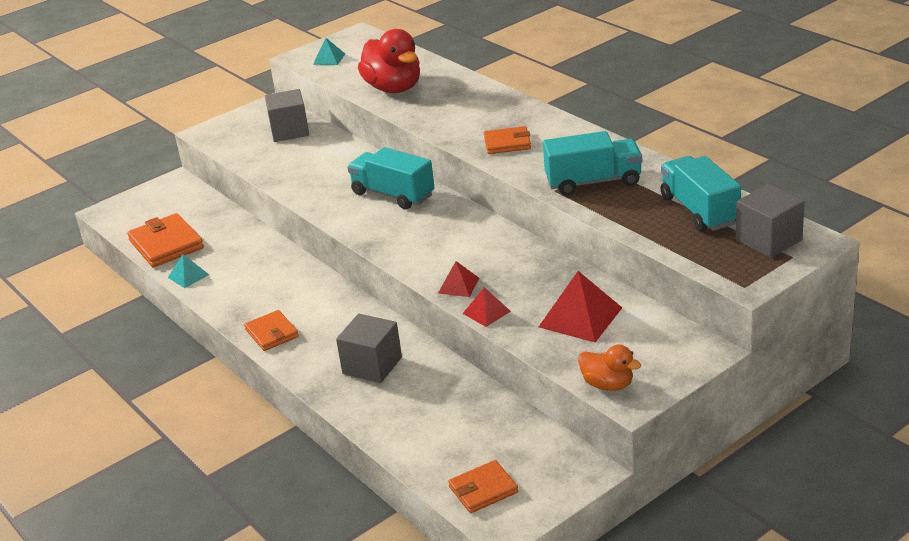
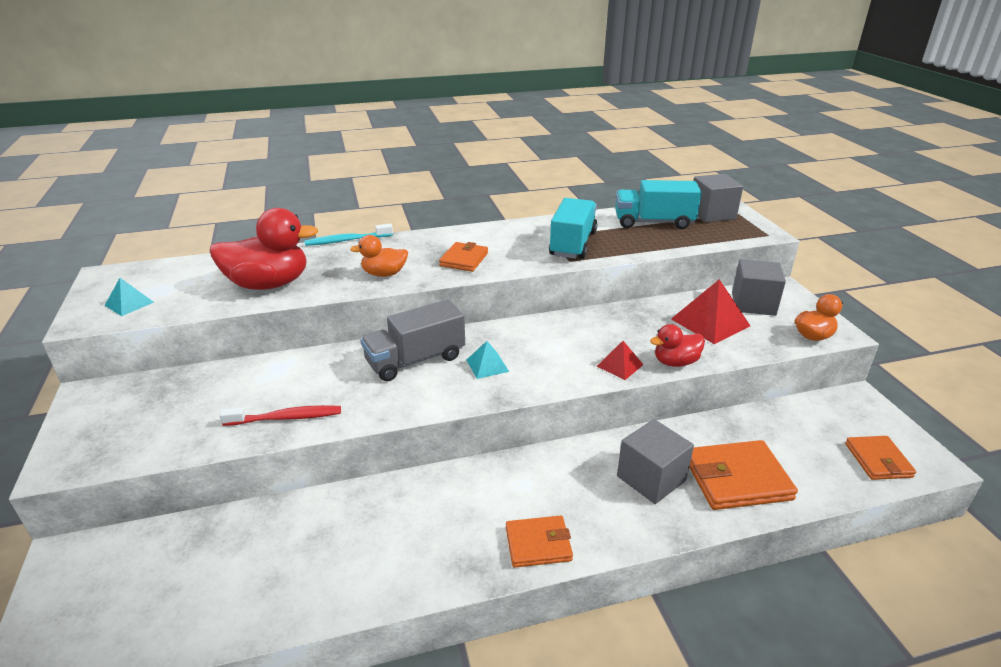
camera: 70 degrees left, 0 degrees up
(166, 244) = (223, 607): orange wallet -> orange wallet (737, 479)
(188, 276) = (333, 600): turquoise pyramid -> turquoise pyramid (487, 365)
(289, 131) = (178, 393): grey cube -> grey cube (753, 304)
(290, 176) = (286, 418): none -> red toothbrush
(393, 195) = (415, 360): turquoise truck -> grey truck
(449, 121) = (384, 274): none -> orange duck
(486, 312) = (675, 362): red pyramid -> red duck
(493, 85) = (347, 240): none -> turquoise toothbrush

